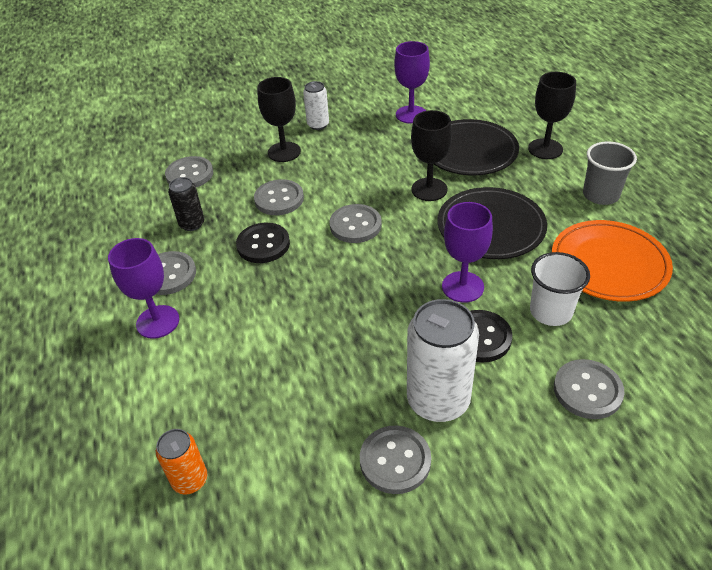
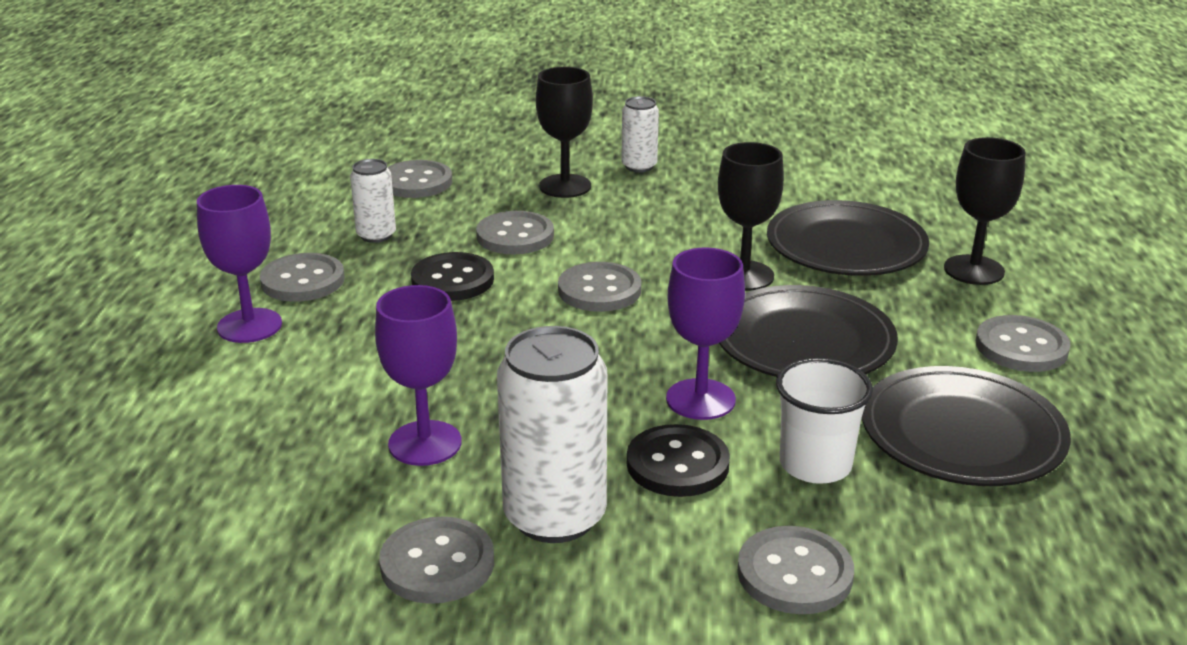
camera: 20 degrees right, 15 degrees down
(190, 480) = (156, 498): orange can -> none
(192, 224) = (376, 235): black can -> white can
(411, 114) = (789, 184): purple goblet -> purple goblet (425, 443)
(600, 195) = (1021, 347): grey cup -> grey button
(609, 264) = (962, 434): orange plate -> black plate

